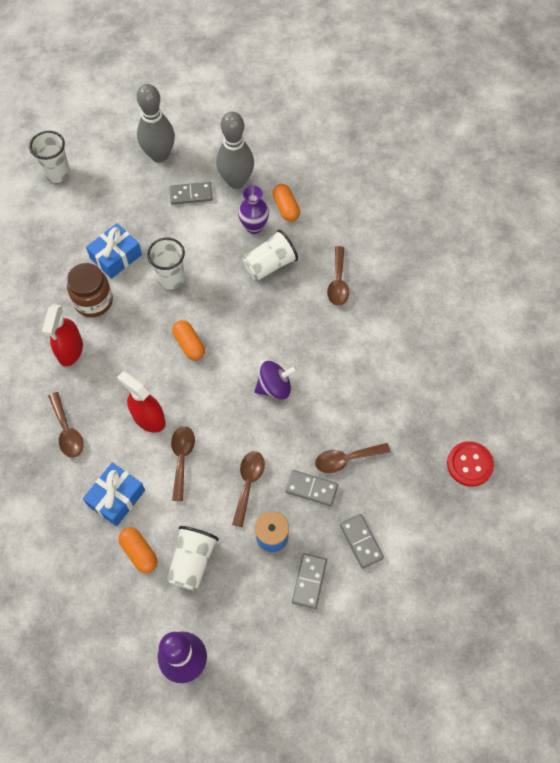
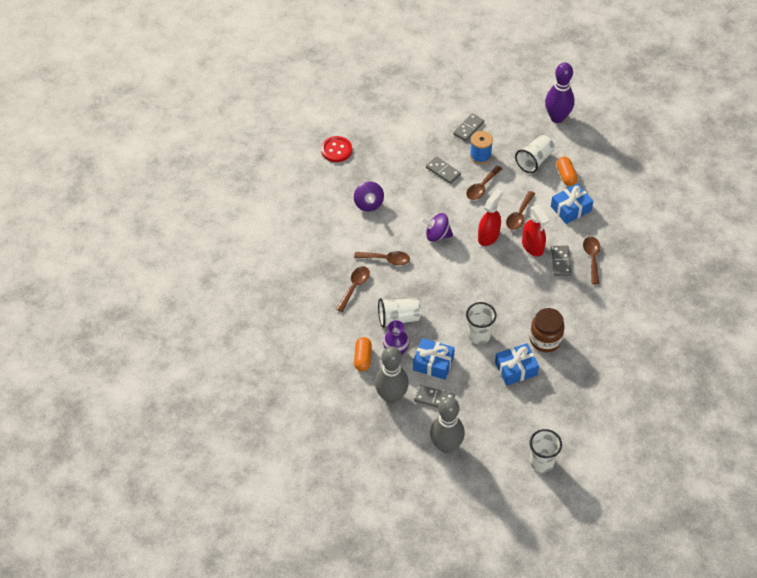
camera: 155 degrees left, 10 degrees down
(70, 350) = (574, 310): red spray bottle -> red spray bottle (488, 236)
(189, 344) = (485, 283): orange capsule -> none
(208, 230) = (433, 363): none -> blue gift
(346, 459) = (412, 179): brown spoon -> brown spoon (386, 259)
(361, 541) = (427, 136): grey domino -> grey domino (561, 262)
(381, 398) = (368, 204): none -> purple spinning top

